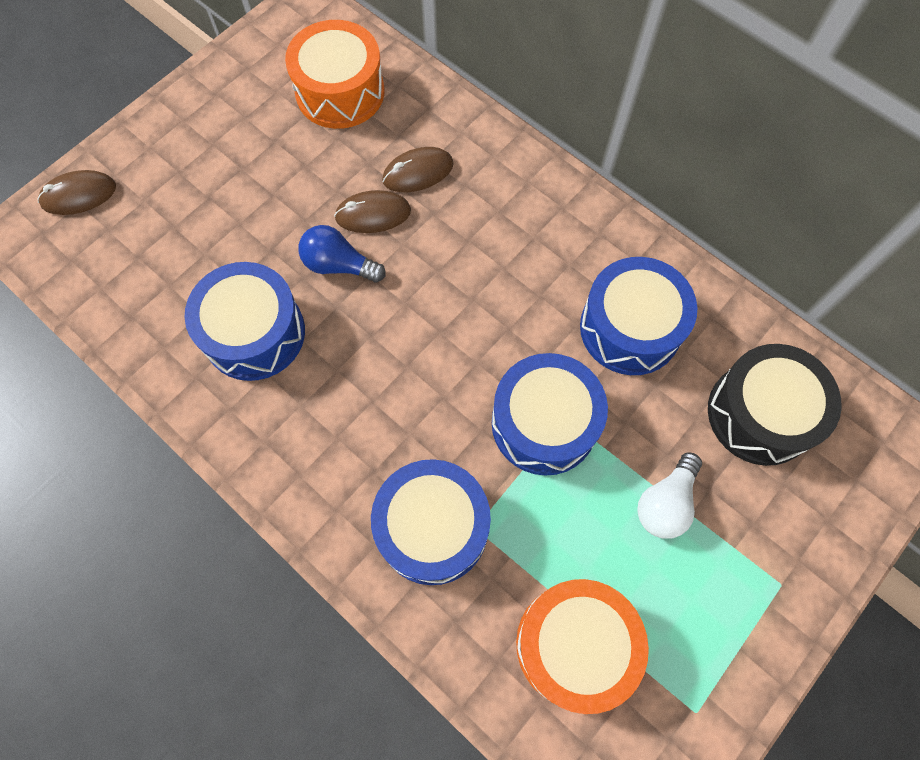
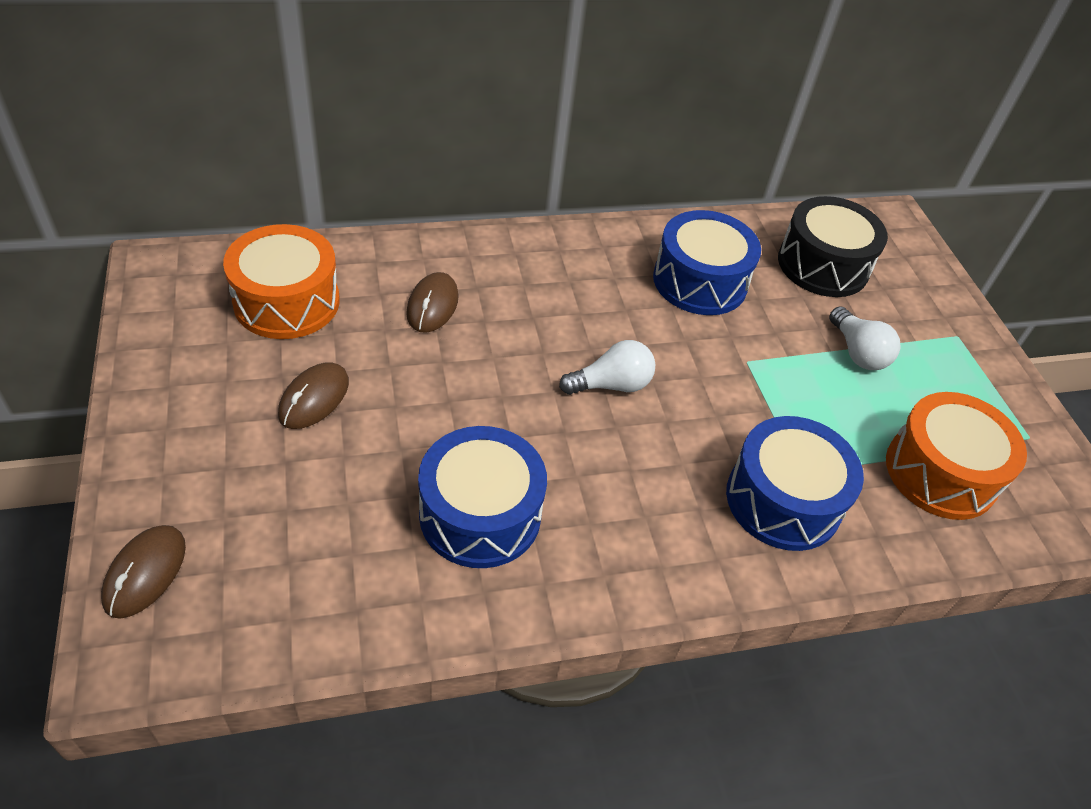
camera: 60 degrees left, 20 degrees down
(339, 265) = (470, 410): blue light bulb -> none
(373, 214) = (442, 357): brown mouse -> brown mouse (314, 398)
(446, 336) = (611, 385): none -> white light bulb
(544, 423) = (741, 376): blue drum -> none

